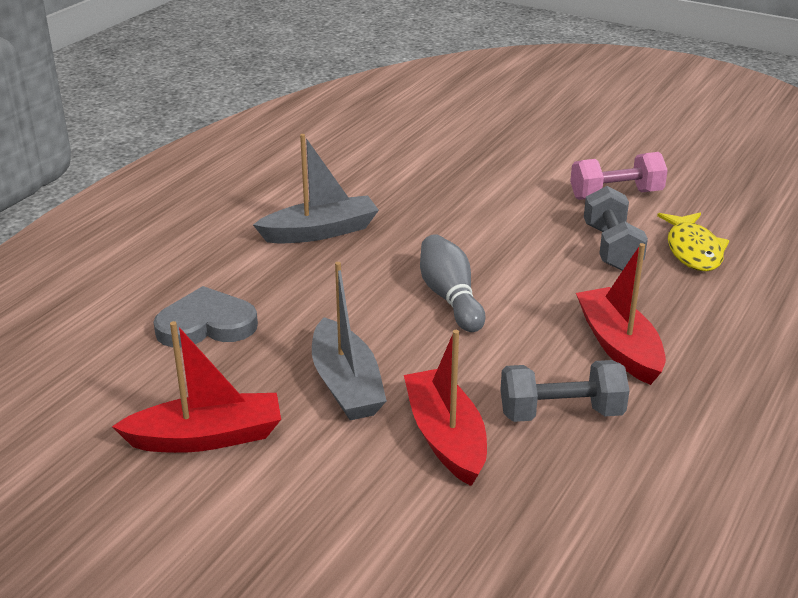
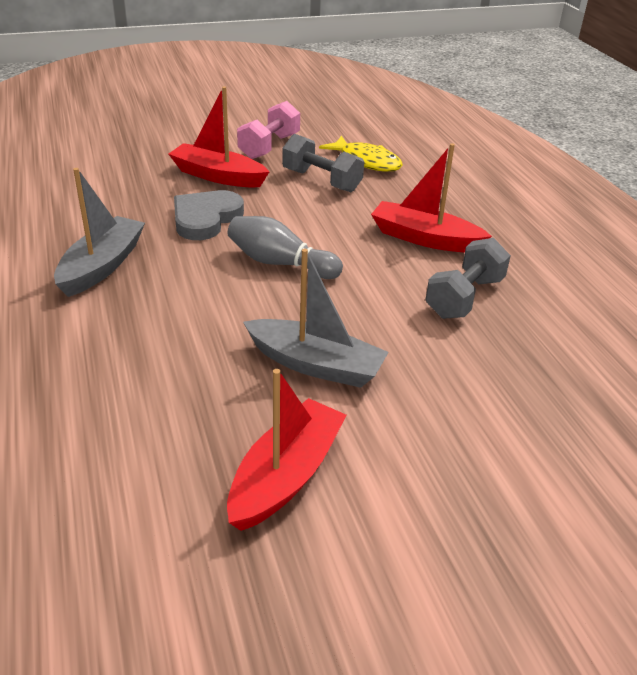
camera: 50 degrees left, 5 degrees up
(206, 325) = (129, 391): grey heart -> grey heart (206, 218)
(446, 437) = (434, 356): red boat -> red boat (218, 176)

